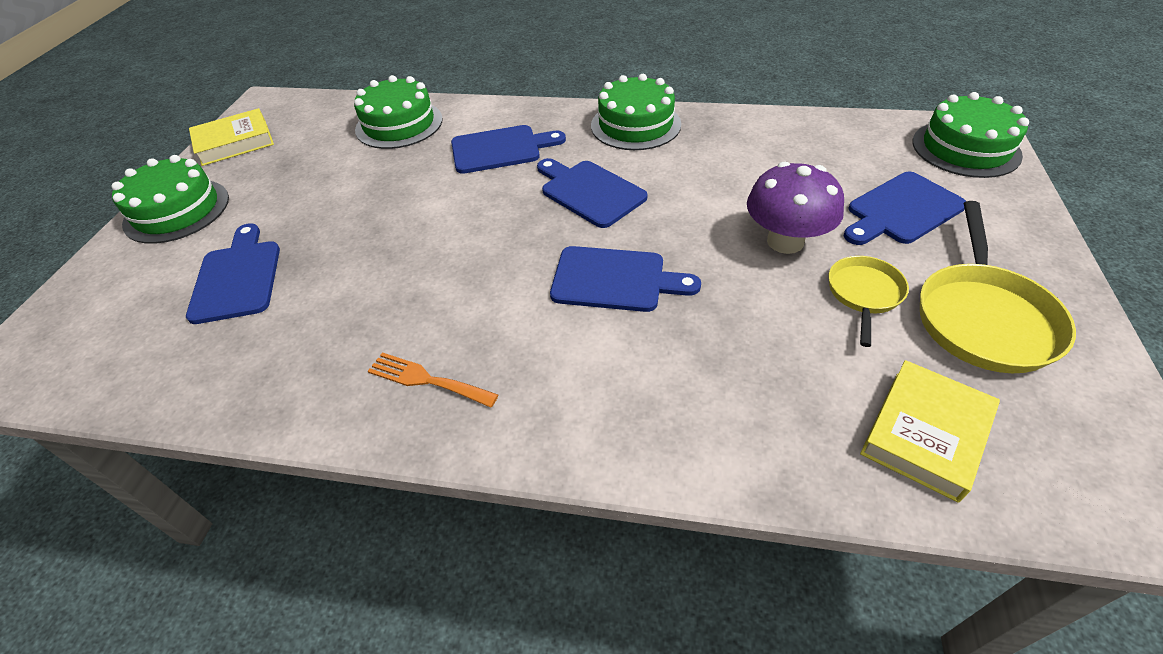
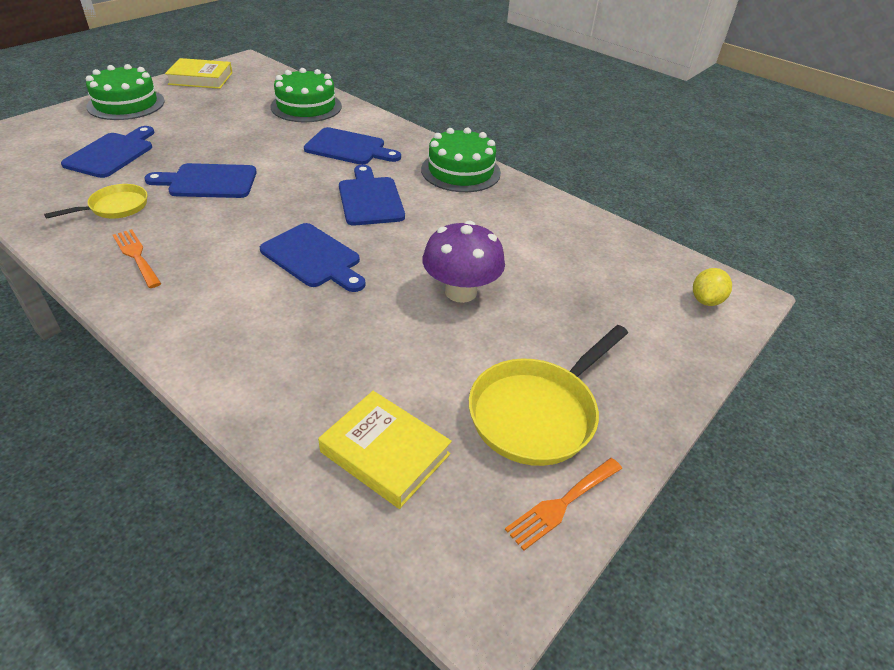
camera: 25 degrees right, 5 degrees down
(864, 294) = (469, 352): yellow pan -> yellow pan (115, 207)
(901, 210) = (581, 315): blue cutting board -> blue cutting board (208, 181)
(925, 433) = (385, 453): yellow book -> yellow book turned 60 degrees clockwise
(965, 148) = (706, 300): green cake -> yellow lemon
(1100, 386) = (561, 504): none -> orange fork

